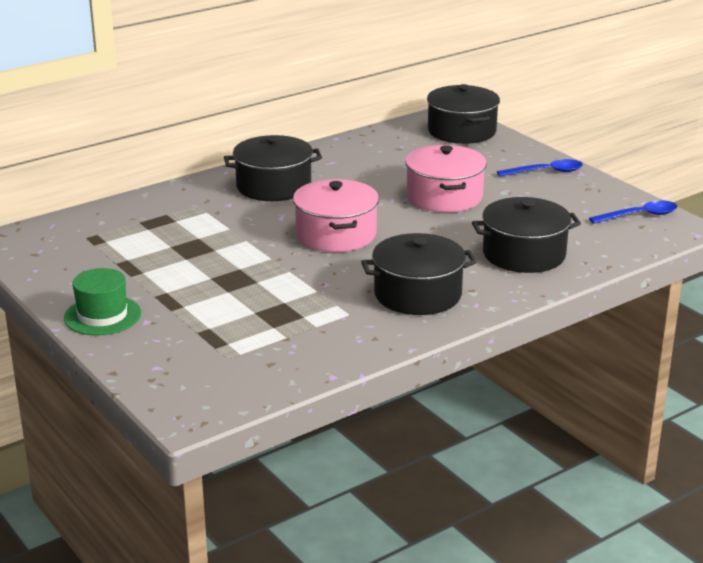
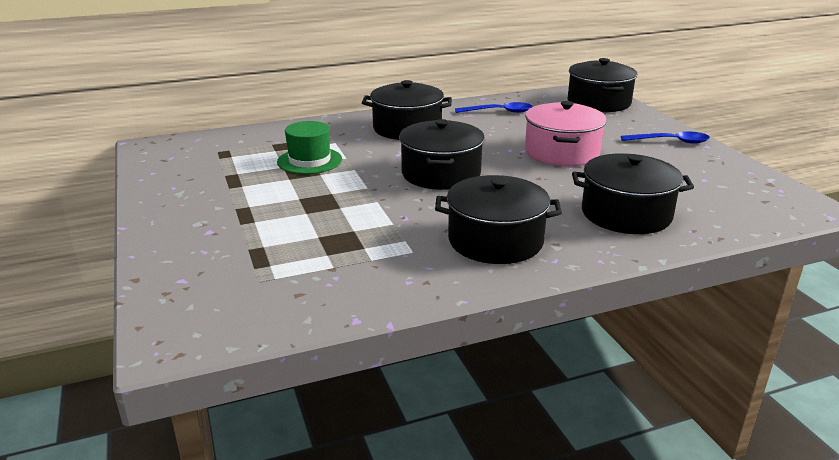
camera: 15 degrees right, 0 degrees up
(102, 315) = (174, 220): green hat -> green hat (309, 161)
(336, 234) = (441, 173): pink pot -> black pot
(639, 215) = (764, 190): blue spoon -> blue spoon (499, 112)

